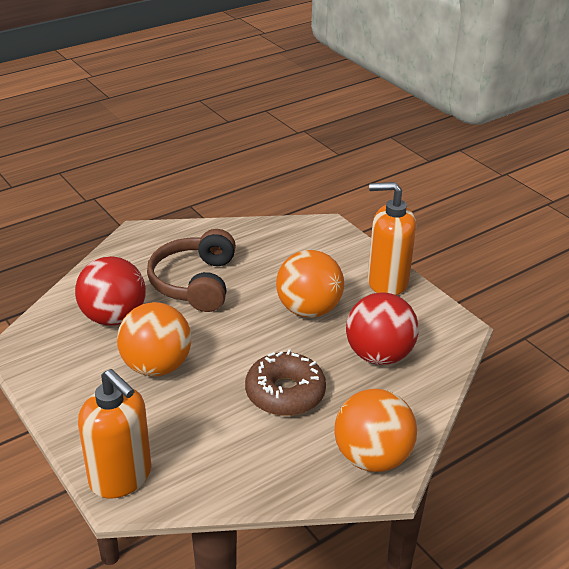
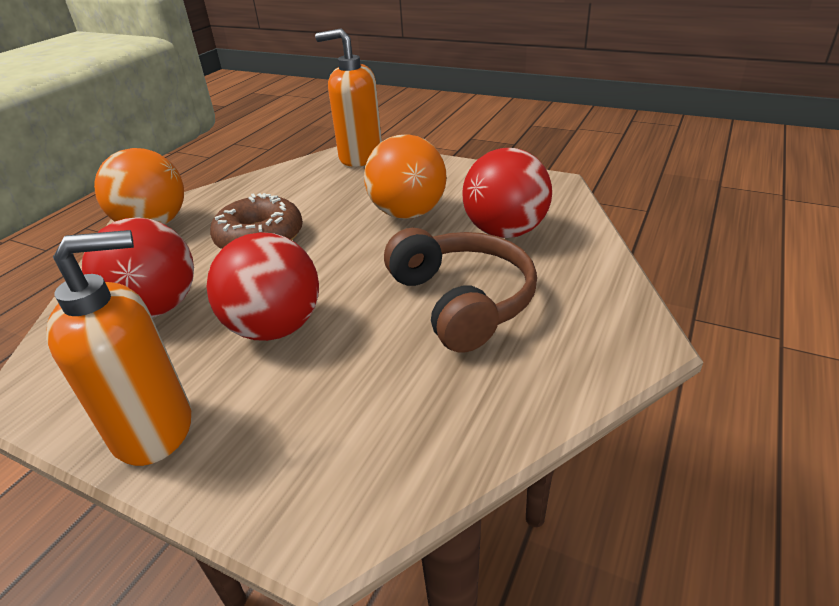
camera: 155 degrees right, 0 degrees up
(308, 310) = (275, 328): orange ball -> red ball

